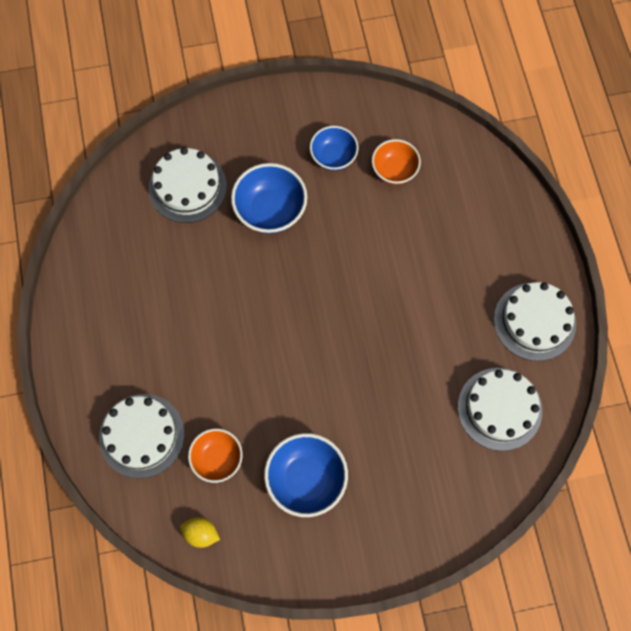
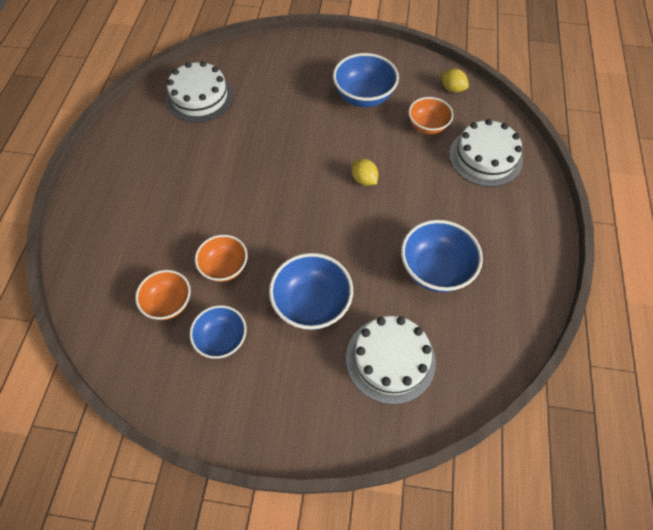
camera: 160 degrees left, 10 degrees down
(168, 280) = (435, 270): none -> blue bowl
(267, 358) = (364, 180): none -> yellow lemon
(363, 217) = (224, 267): none -> orange bowl
(534, 321) = (133, 141): white cake -> none

